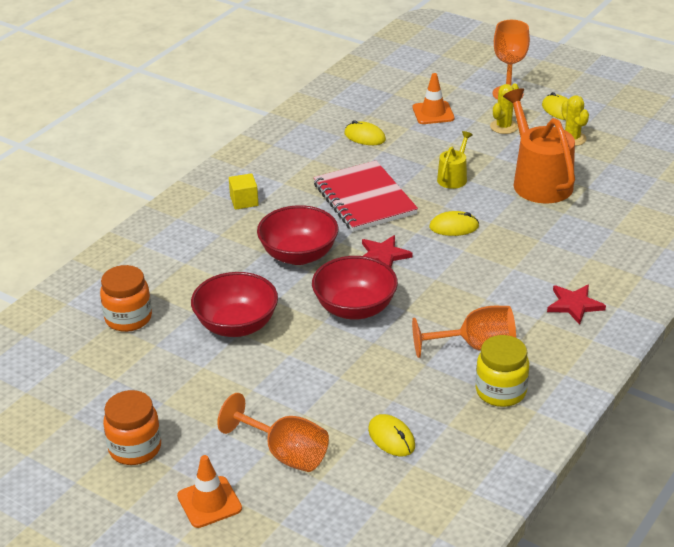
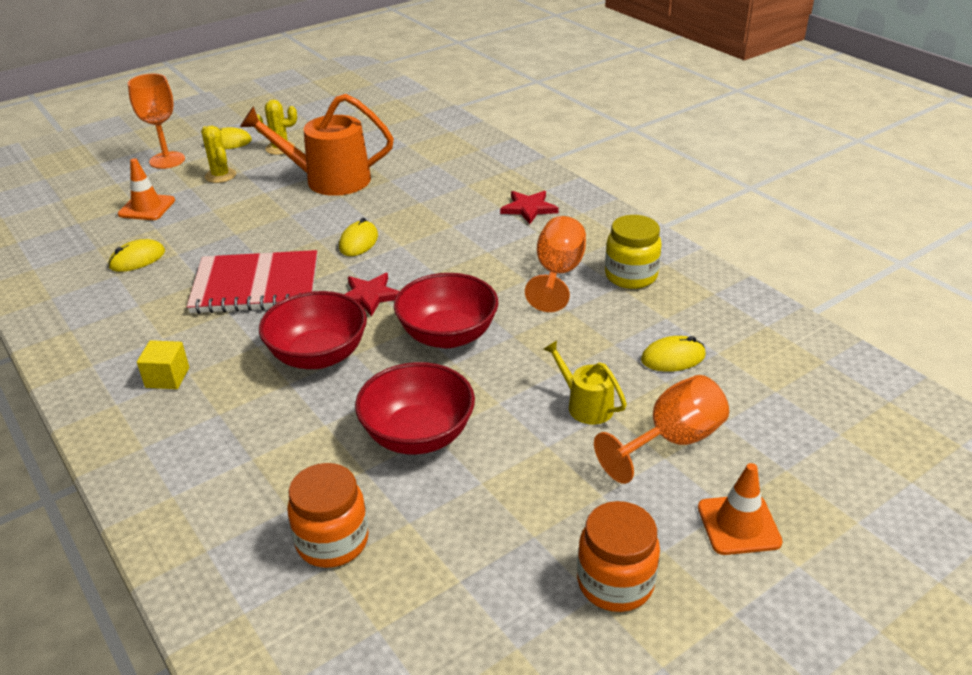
camera: 70 degrees left, 0 degrees up
(453, 177) = (275, 222): yellow watering can -> yellow watering can (585, 405)

